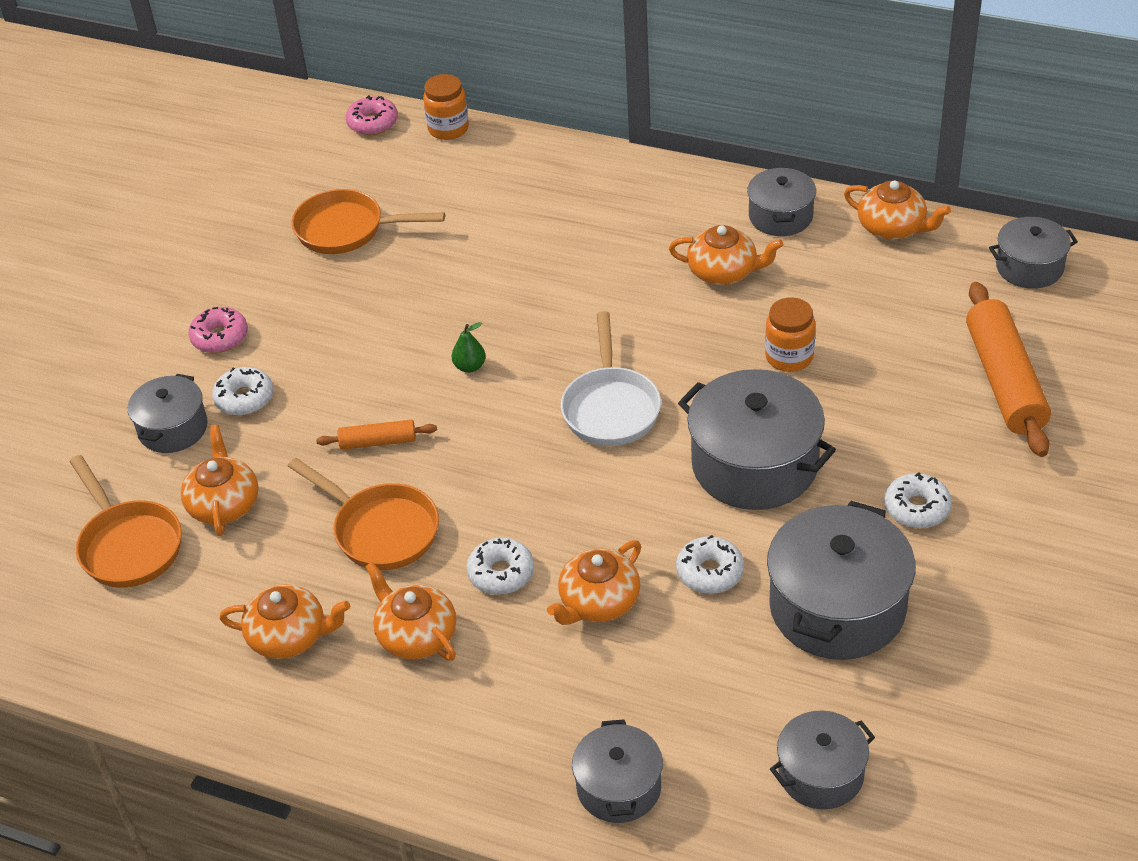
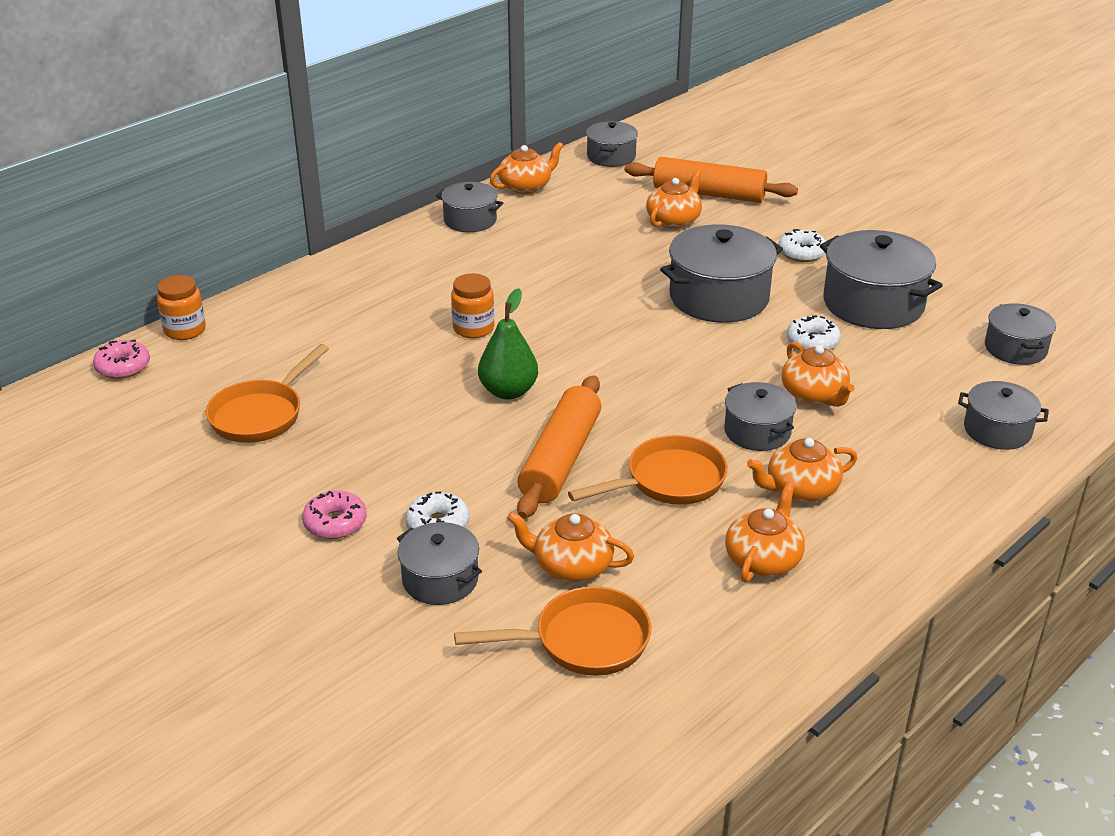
camera: 70 degrees left, 10 degrees down
(378, 441) = (560, 459): orange rolling pin -> orange rolling pin, size x2.01
(470, 366) = (508, 391): green pear -> green pear, size x1.89
(501, 573) = (757, 431): white donut -> grey pot
(610, 407) = (613, 339): white pan -> none
(723, 272) = (507, 257): orange teapot -> orange teapot (674, 220)
(789, 357) = (621, 257): orange jar -> orange jar (473, 328)

